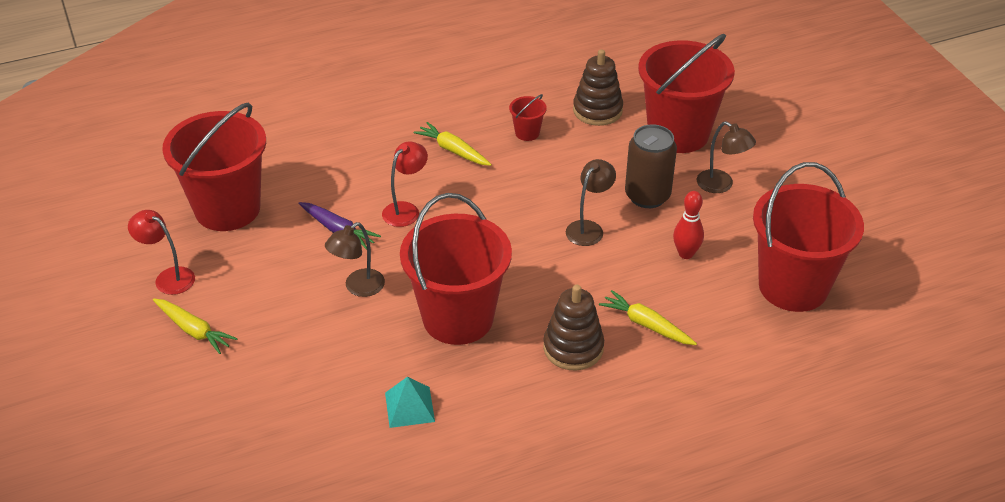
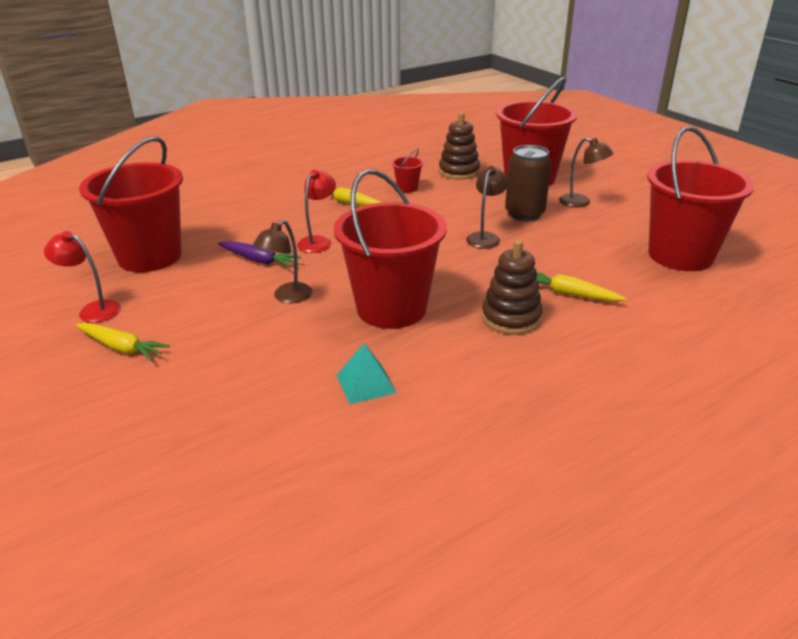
camera: 10 degrees left, 10 degrees down
(686, 254) = (577, 245): red bowling pin -> none

